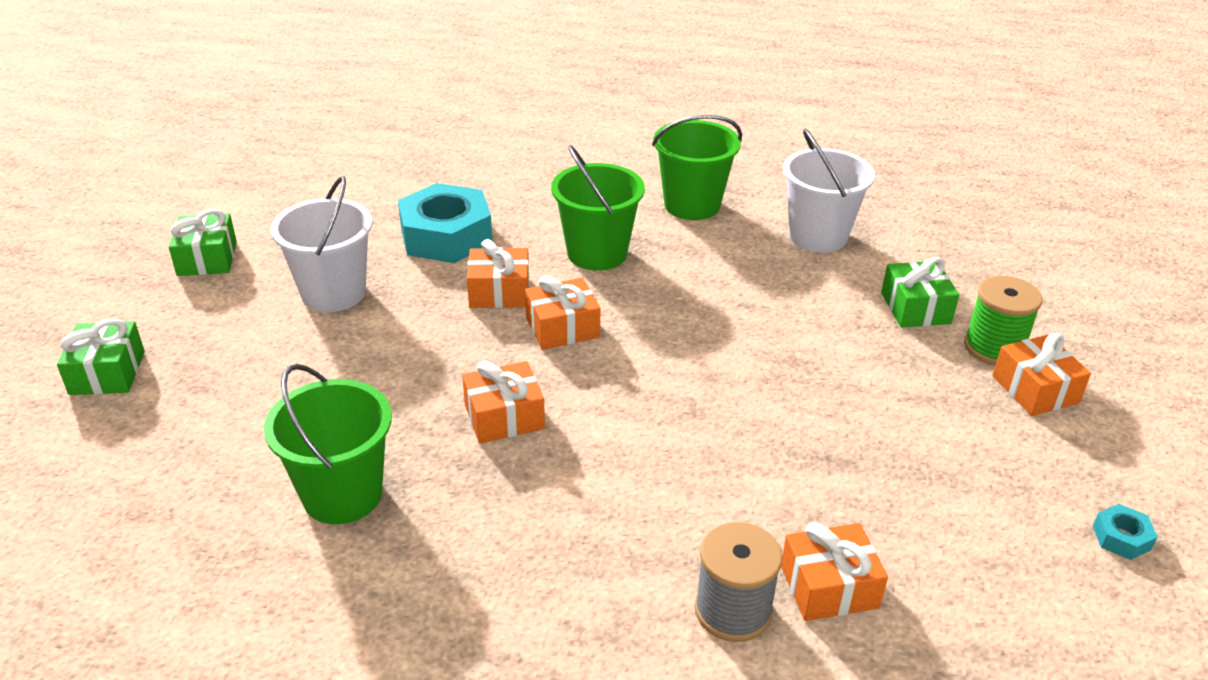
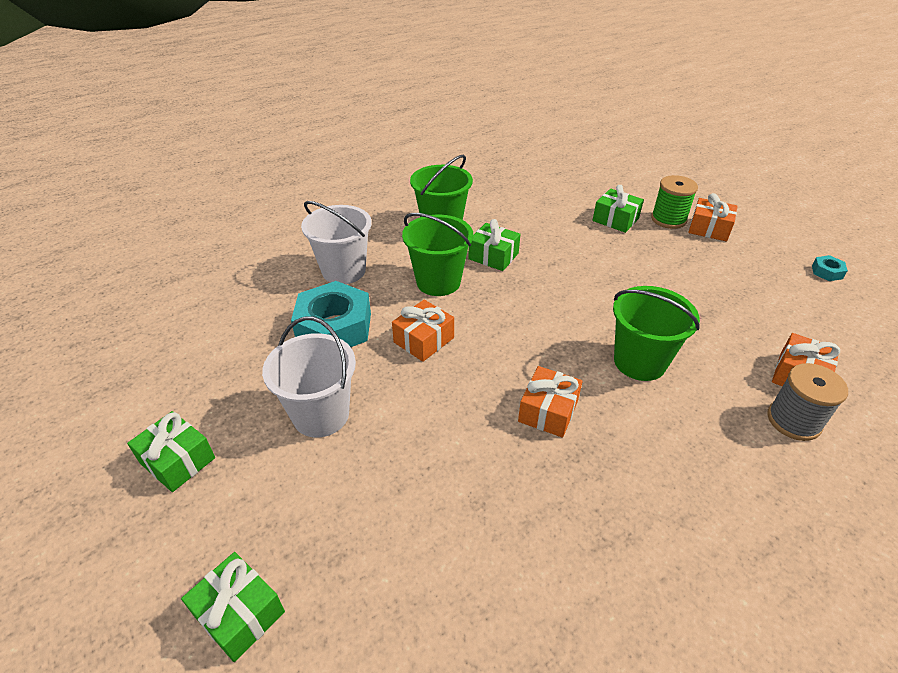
camera: 45 degrees left, 5 degrees up
(342, 494) = (548, 538): green bucket -> green bucket (639, 362)
(562, 328) = (491, 336): orange gift -> none
(694, 262) = (493, 256): none -> green gift
(818, 236) = (523, 208): white bucket -> white bucket (343, 271)

